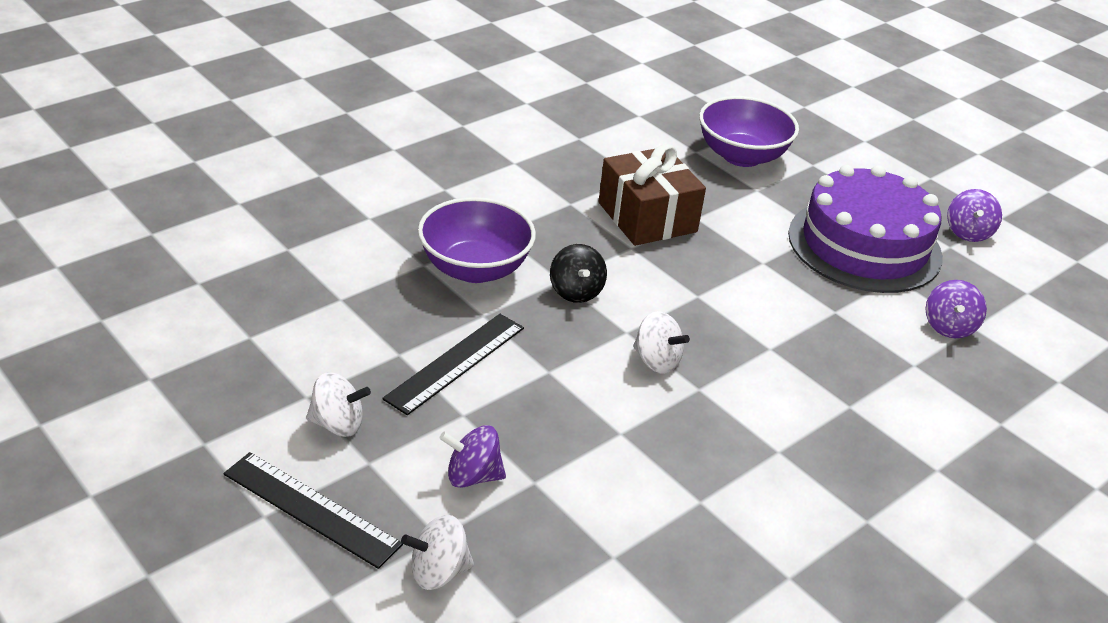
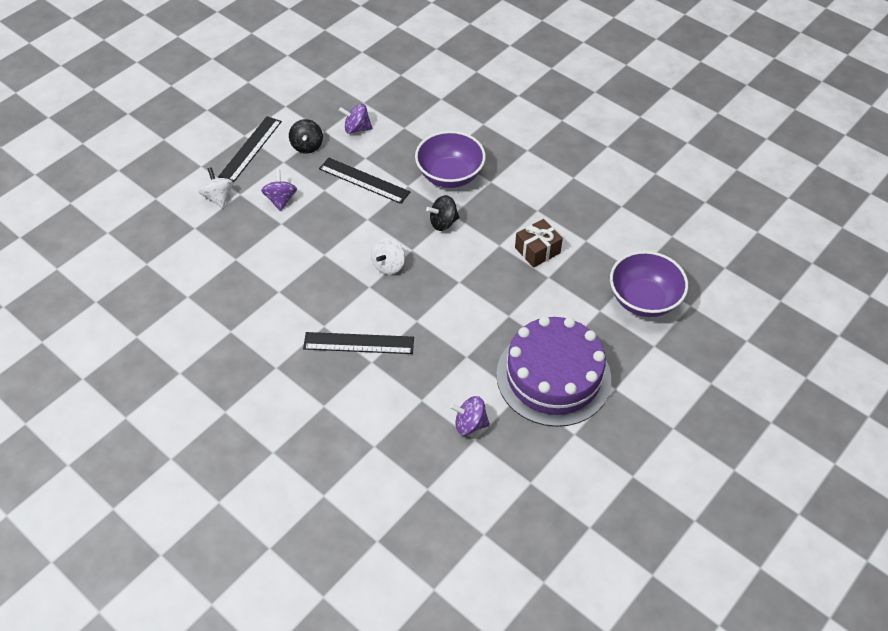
camera: 85 degrees right, 15 degrees up
(338, 424) = (307, 146): white spinning top -> black spinning top
(647, 217) = (537, 250): brown gift -> brown gift, size x0.63
(814, 415) = (358, 343): none -> black ruler
(968, 232) = (599, 448): purple spinning top -> purple spinning top (357, 128)

